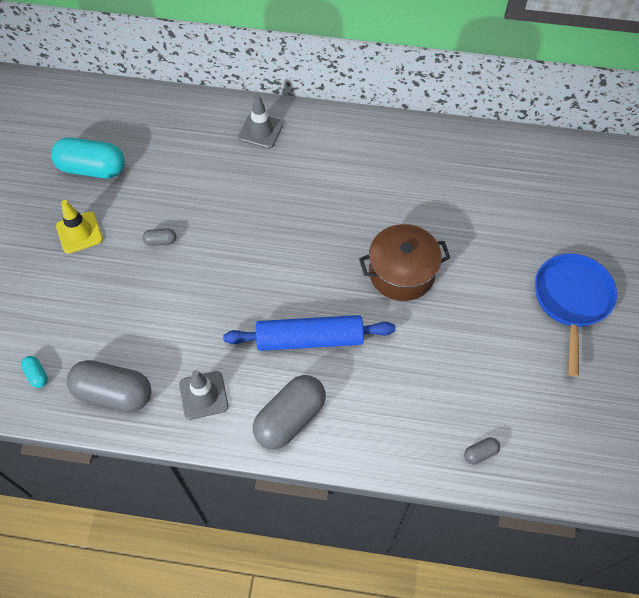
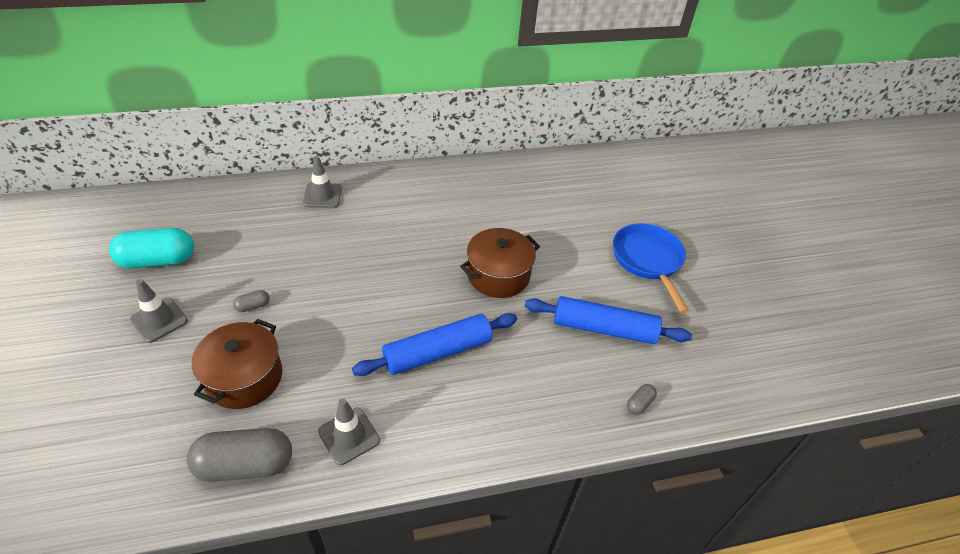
camera: 25 degrees left, 15 degrees down
(37, 375) = (144, 474): turquoise capsule -> none
(79, 232) = (159, 320): yellow traffic cone -> grey traffic cone
(134, 311) = (244, 377): none -> brown pot
(290, 418) = (448, 430): grey capsule -> none
(483, 364) = (604, 328): none -> blue rolling pin

